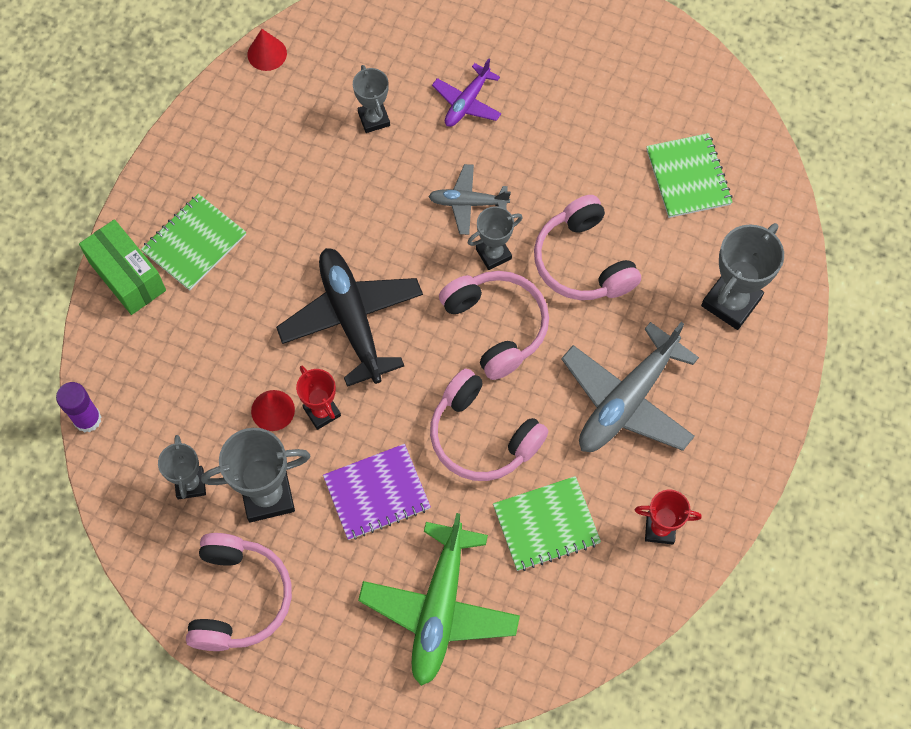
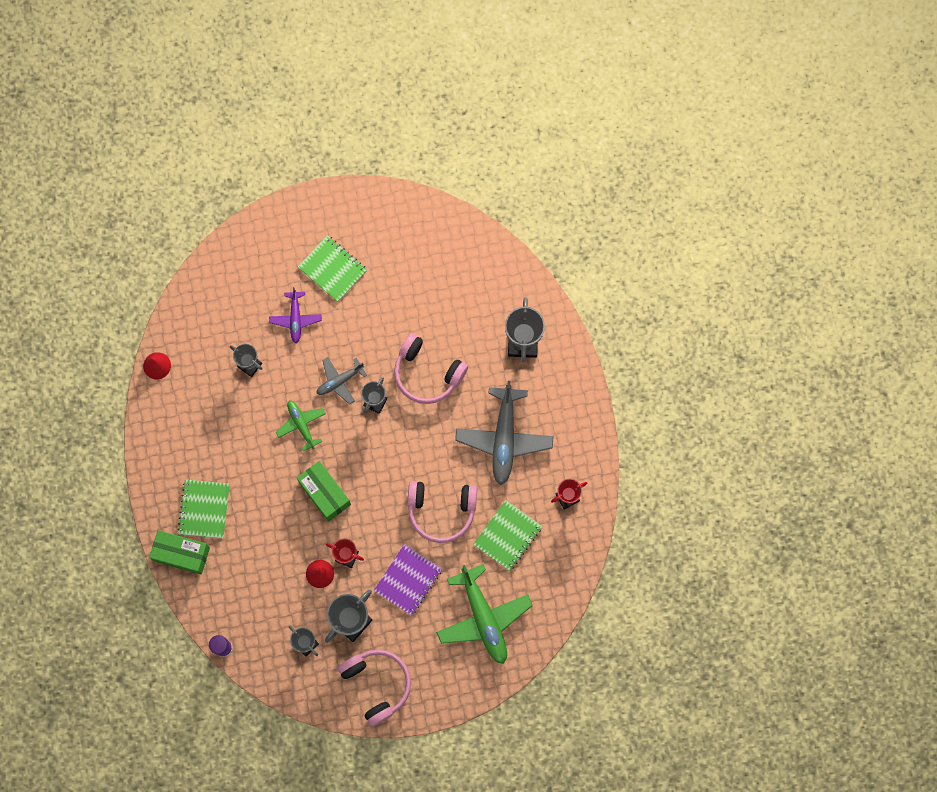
camera: 35 degrees left, 10 degrees up
(351, 319) = (324, 493): black plane -> green box
(384, 222) = (301, 424): none -> green plane
(496, 326) = (406, 443): pink headphones -> none
(688, 177) = (451, 282): green notebook -> green notebook (332, 269)

